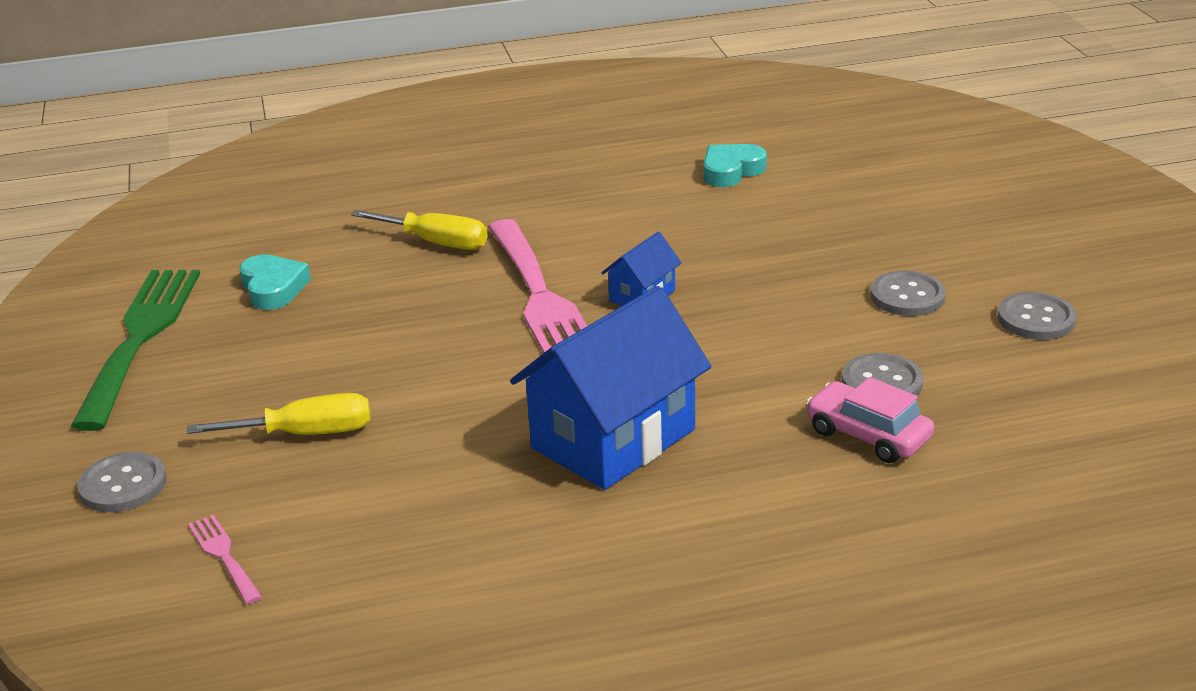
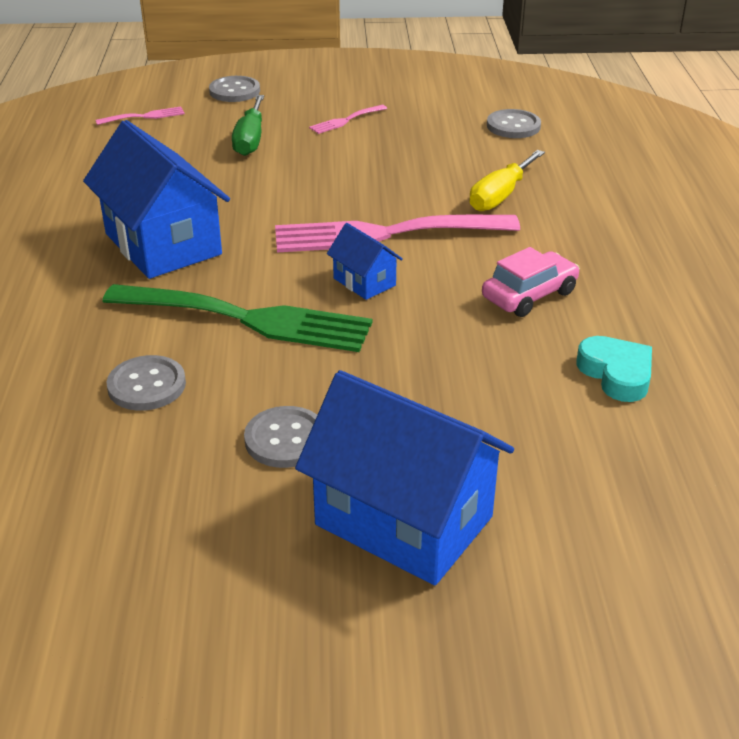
camera: 100 degrees right, 5 degrees up
(140, 338) = (400, 92): green fork -> green fork (248, 319)
(237, 367) = (345, 120): none -> pink fork
(273, 288) = (449, 132): turquoise heart -> none
(305, 433) = (250, 140): yellow screwdriver -> green screwdriver
(868, 435) = (78, 360): pink car -> pink car (529, 295)
(962, 235) = (403, 521): none -> blue house
(1036, 319) = (190, 524): grey button -> grey button (513, 126)

